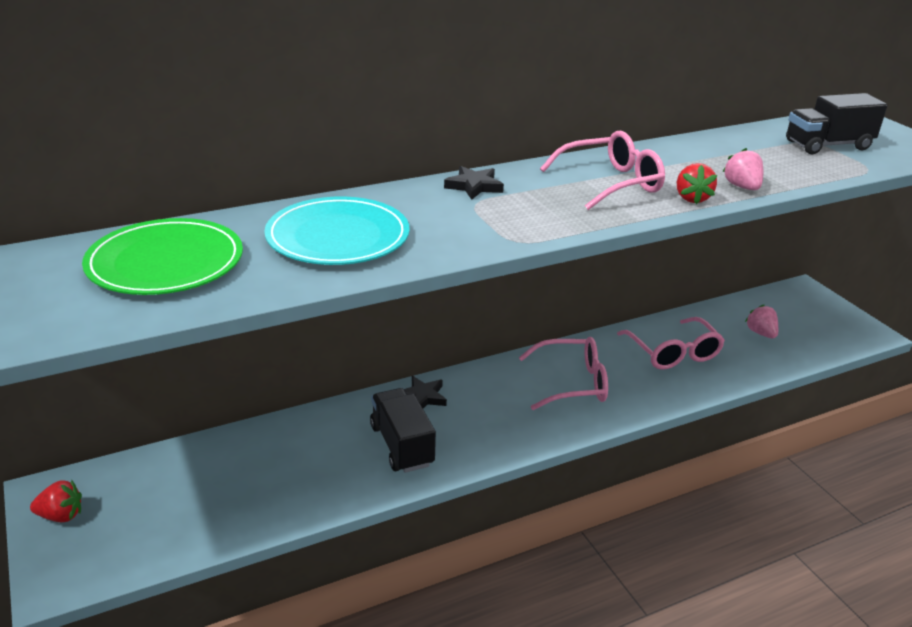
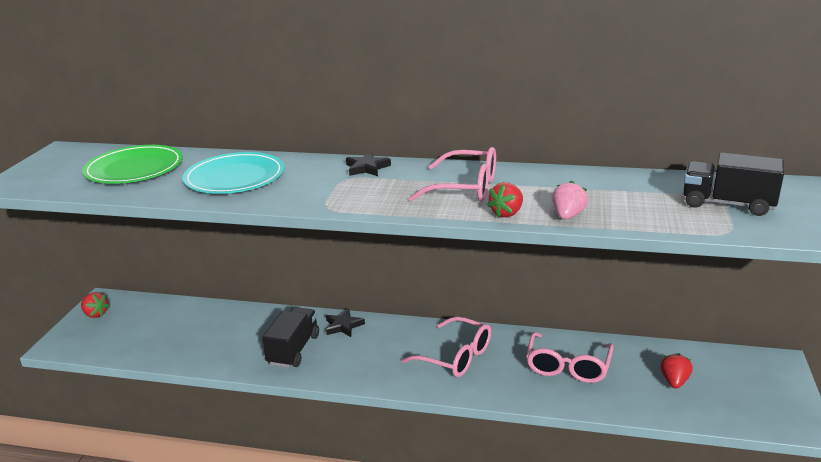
camera: 40 degrees right, 5 degrees down
(761, 333) = (674, 381): pink strawberry -> red strawberry

